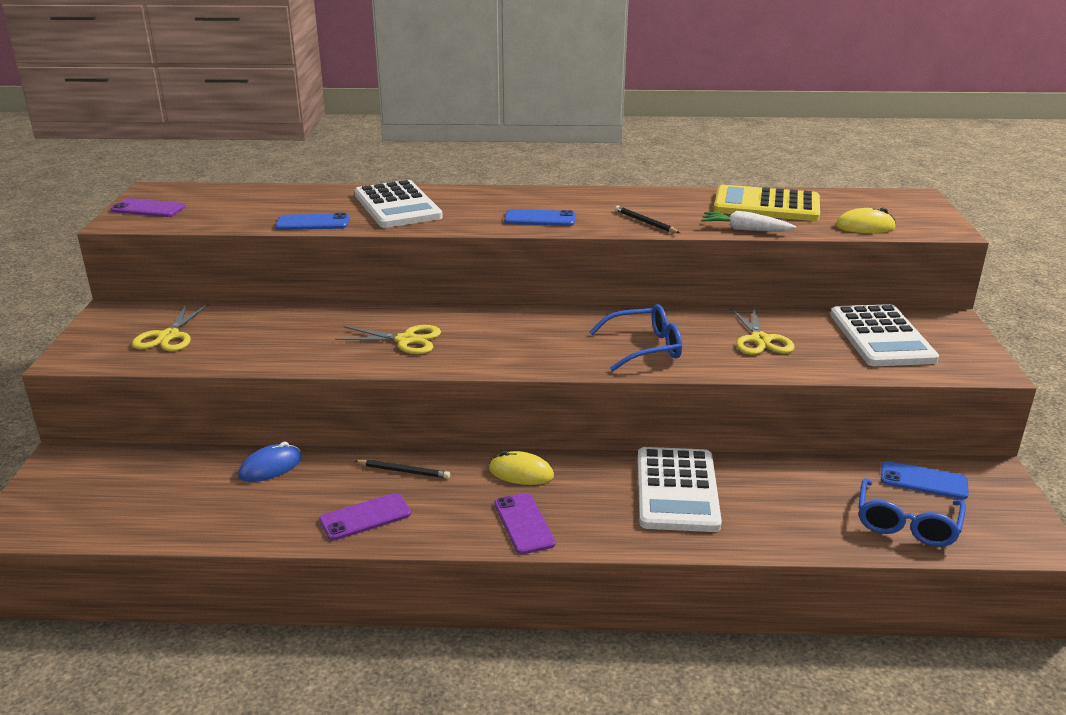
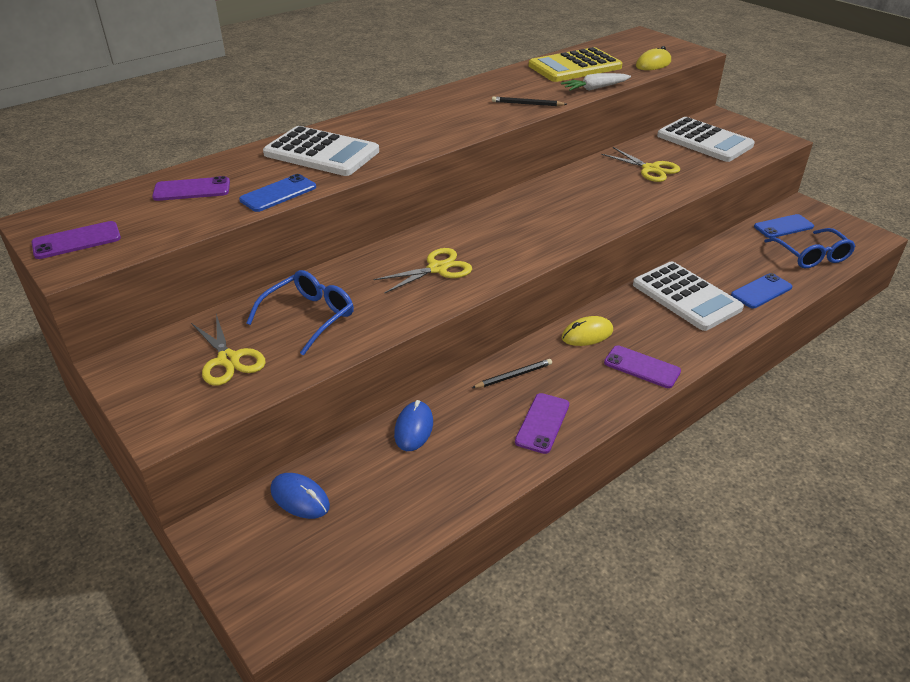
camera: 40 degrees left, 10 degrees up
(132, 469) = (300, 498): none -> blue mouse
(267, 201) = (192, 190): none -> purple phone
(540, 219) = (453, 126): blue phone -> blue phone (761, 291)
(643, 348) = (598, 203): blue glasses -> blue glasses (308, 317)

